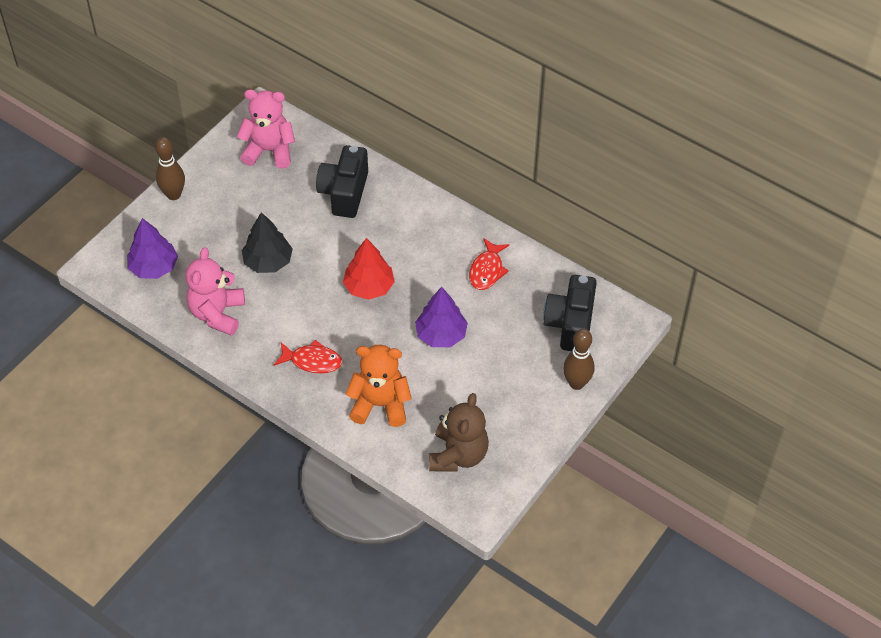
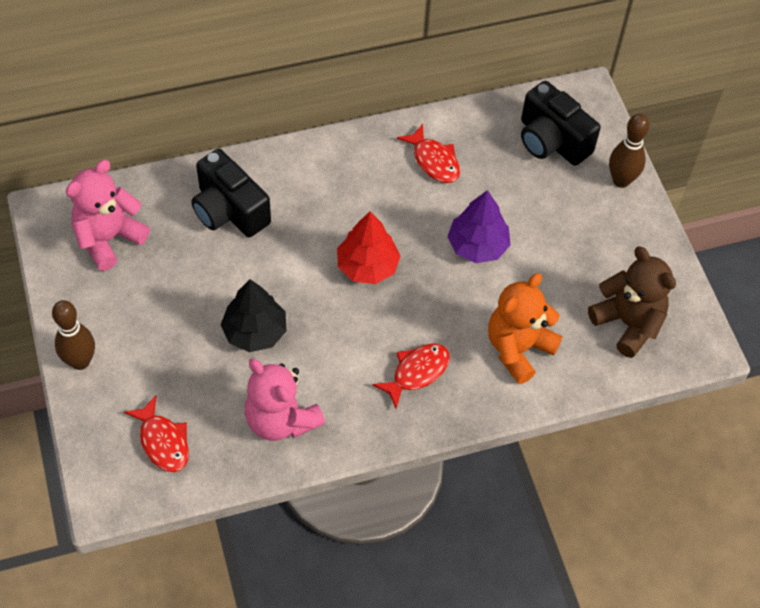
camera: 55 degrees left, 5 degrees up
(154, 267) = (163, 441): purple tree -> red fish

